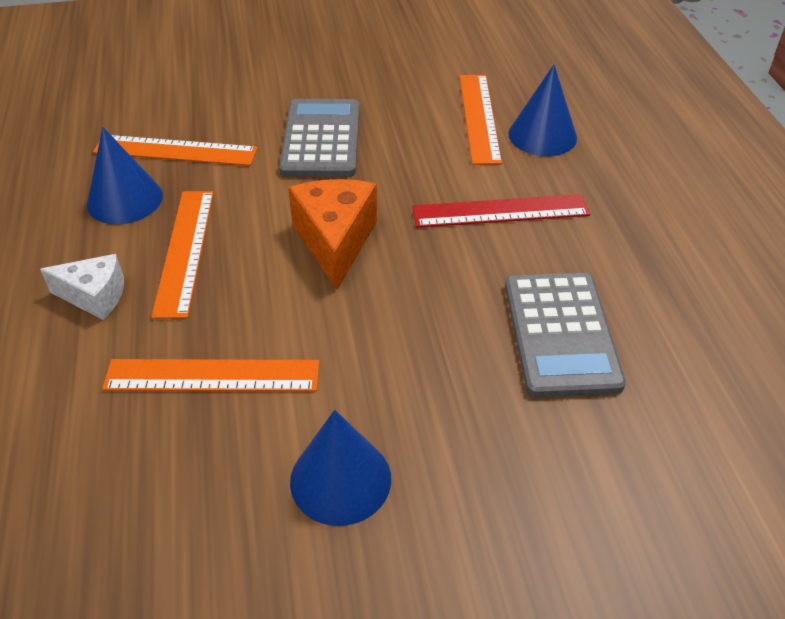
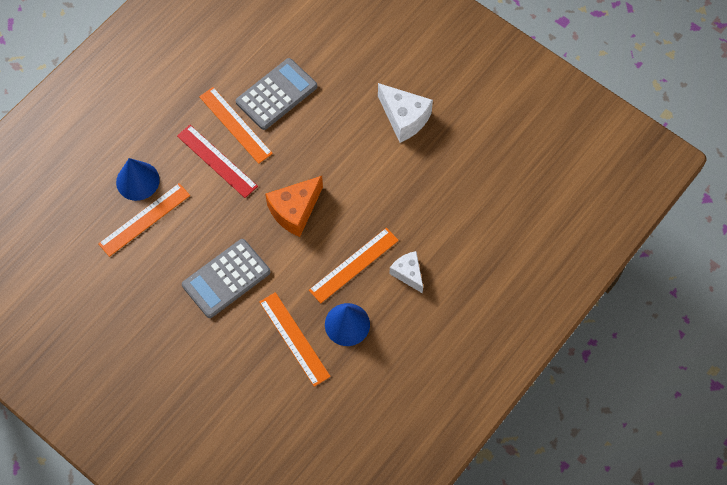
camera: 130 degrees left, 20 degrees up
(212, 375) = (402, 193): orange ruler -> orange ruler (235, 125)
(340, 479) = (404, 118): blue cone -> white cheese

